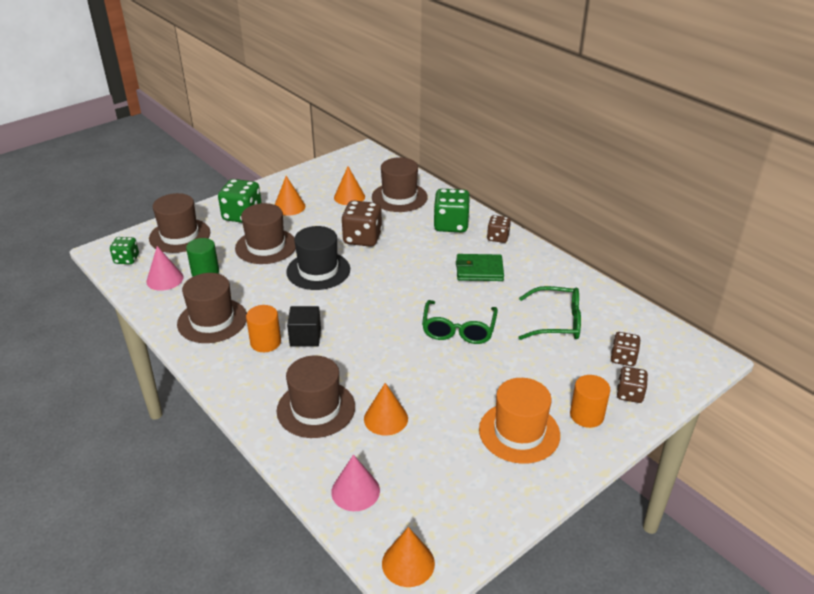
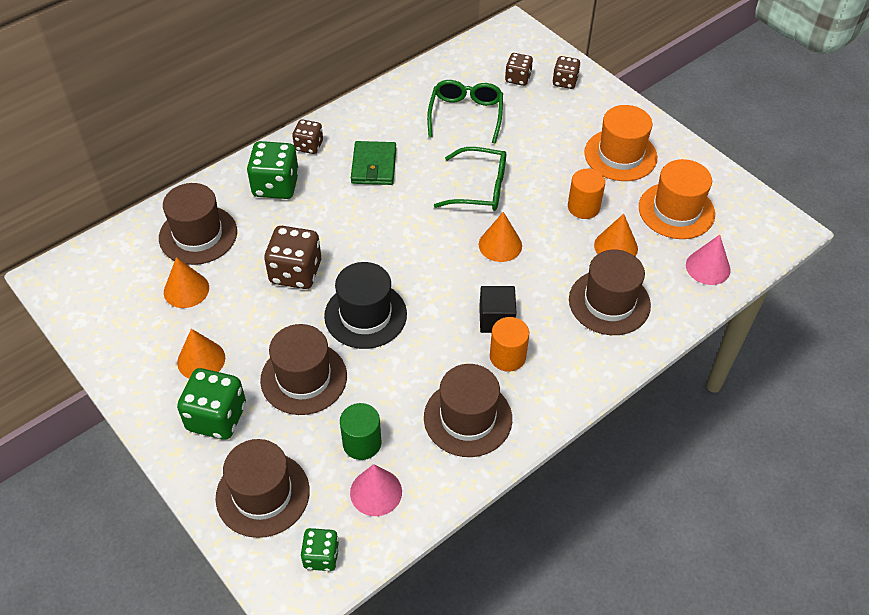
camera: 90 degrees left, 15 degrees up
(408, 563) = (773, 232): orange cone -> orange cone (500, 245)
(438, 472) = (676, 210): none -> orange hat
(586, 415) = (594, 111): orange cylinder -> orange cylinder (583, 207)

